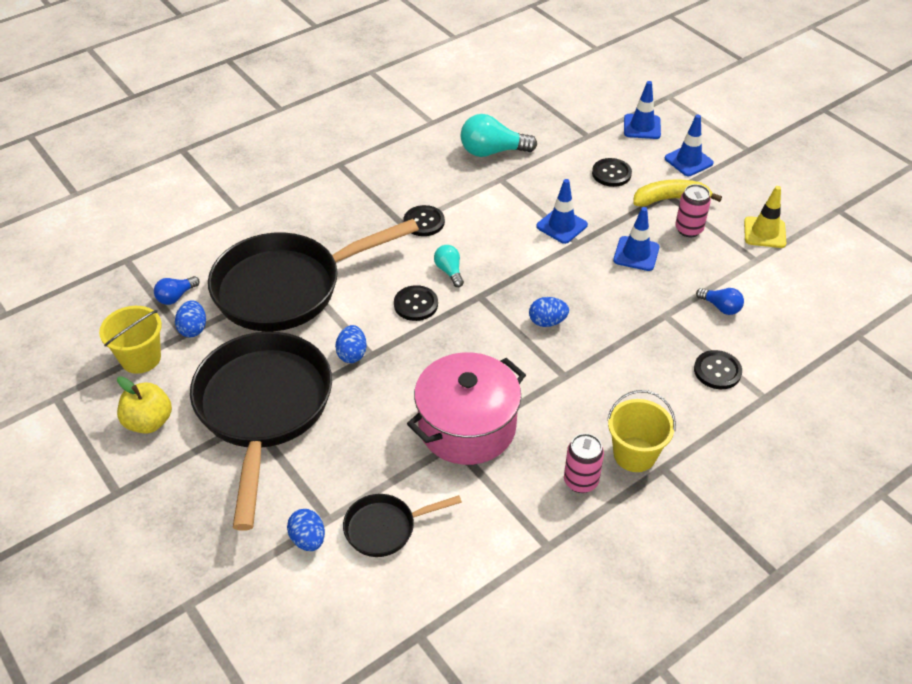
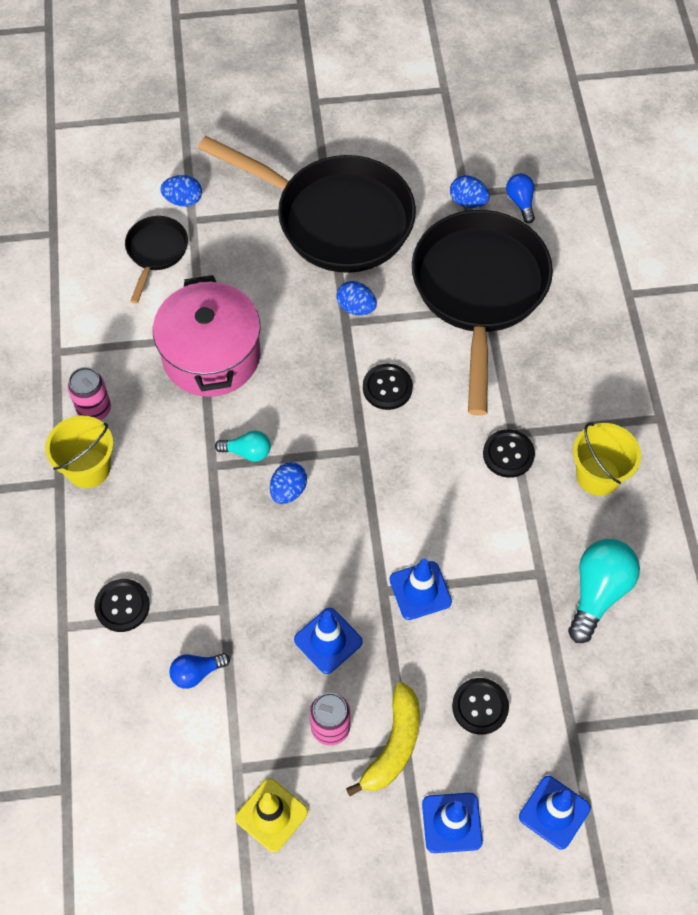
camera: 120 degrees right, 15 degrees up
(140, 358) = (454, 155): yellow bucket -> yellow bucket (598, 475)
(149, 422) = (375, 140): yellow apple -> none
(449, 271) = (416, 440): turquoise light bulb -> turquoise light bulb (247, 452)

